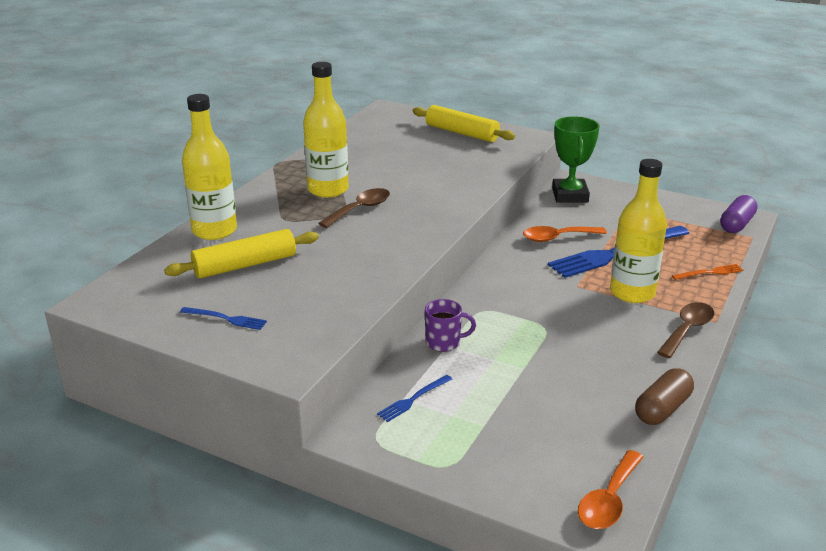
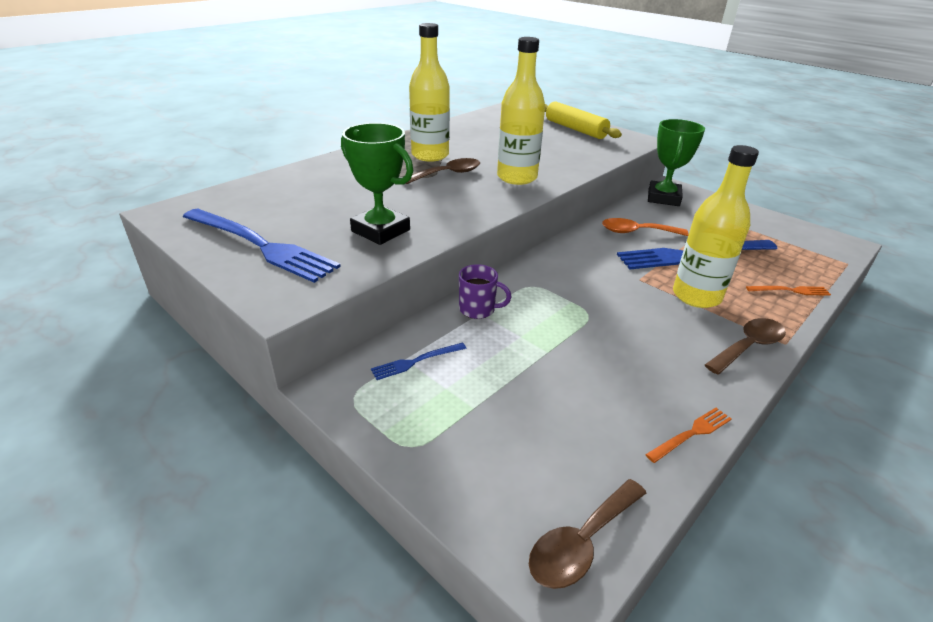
camera: 15 degrees right, 5 degrees up
(214, 231) = (310, 172): yellow bottle -> yellow bottle (517, 177)
(226, 319) = (260, 245): blue fork -> blue fork, size x2.26
(245, 265) = (314, 203): yellow rolling pin -> none
(332, 283) = (380, 231): none -> green trophy
(609, 500) = (581, 542): orange spoon -> brown spoon
(662, 409) = (691, 434): brown capsule -> orange fork
(736, 224) = (832, 248): purple capsule -> none

